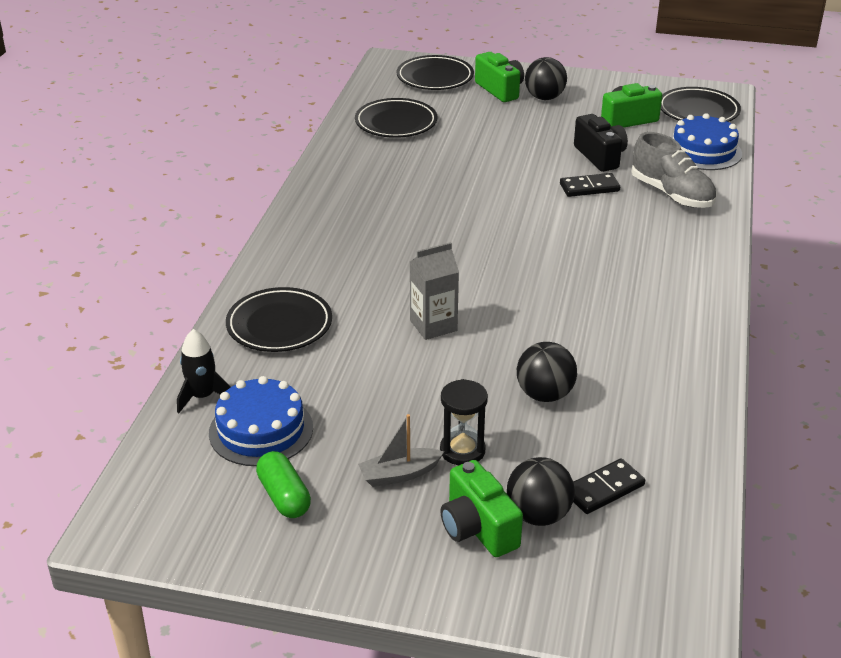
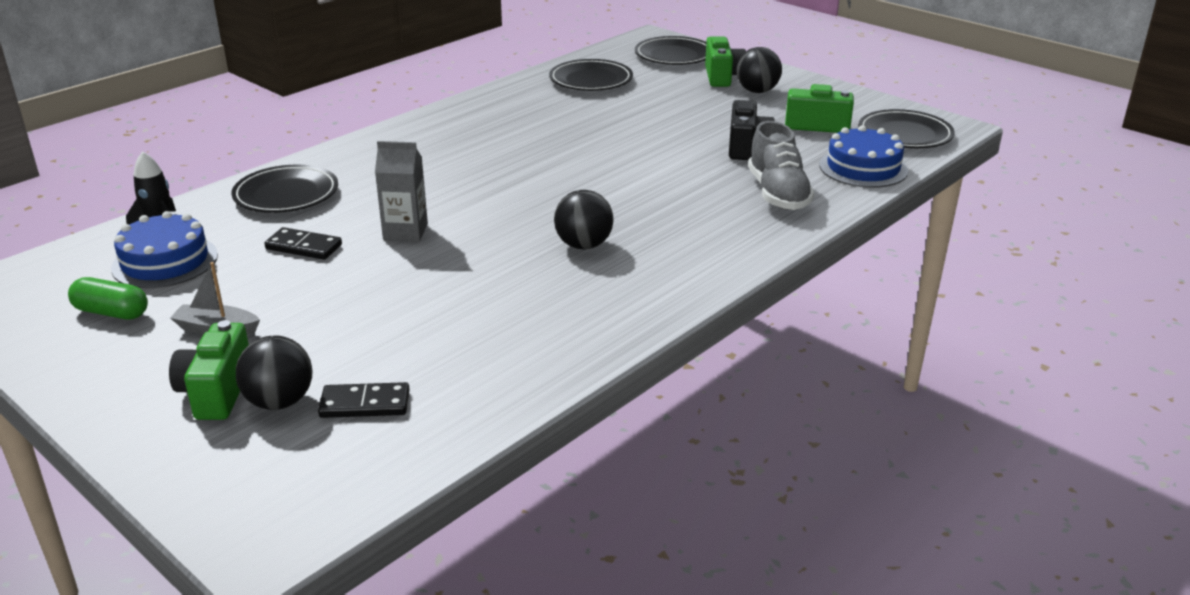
camera: 30 degrees right, 5 degrees down
(284, 496) = (111, 312): green capsule -> green capsule turned 75 degrees counterclockwise
(462, 450) = (291, 330): black hourglass -> none
(544, 395) = (422, 313): black ball -> black ball (583, 245)
(589, 187) = (700, 168): black domino -> black domino (304, 247)

